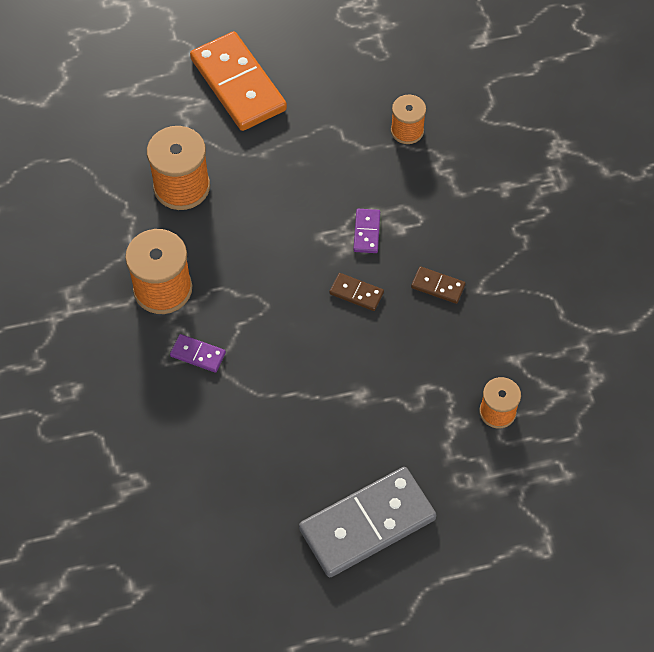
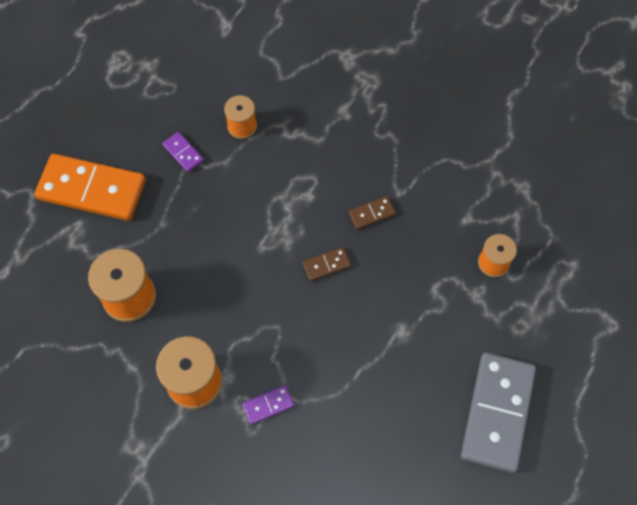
camera: 45 degrees left, 5 degrees up
(366, 232) = (289, 217): purple domino -> purple domino (183, 153)

